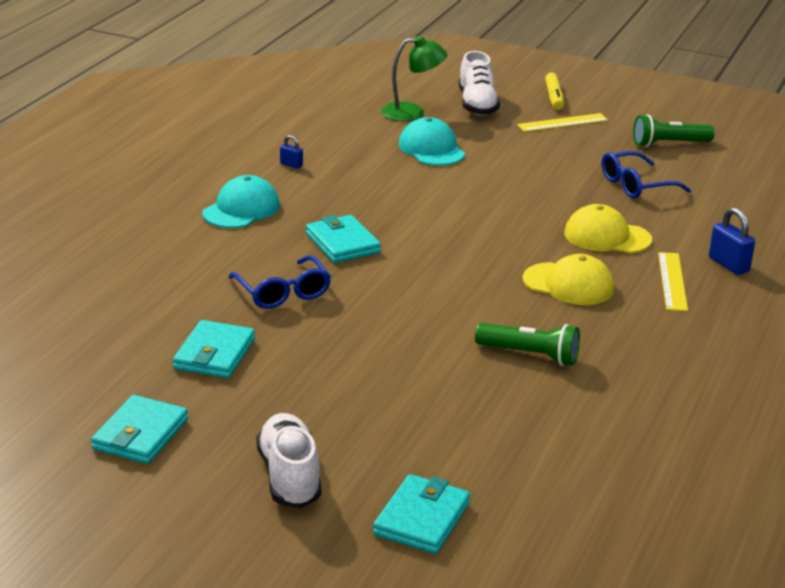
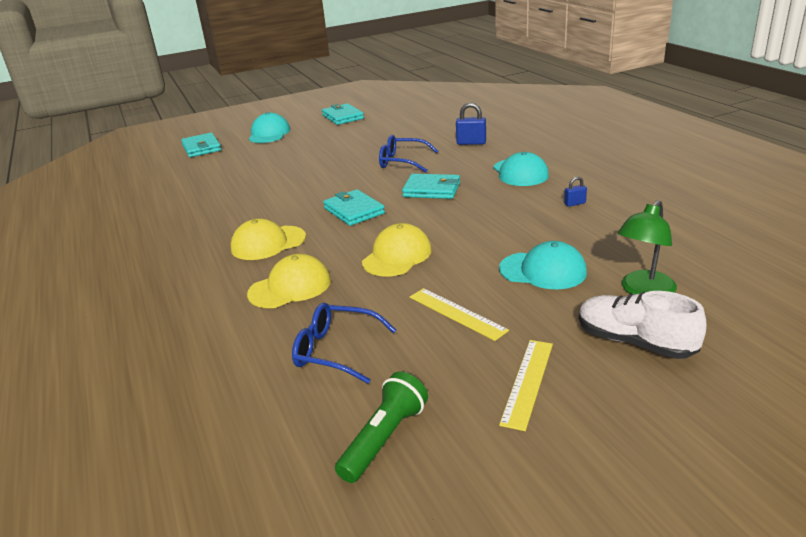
camera: 135 degrees right, 0 degrees up
(214, 354) = (374, 137): turquoise wallet -> turquoise wallet (354, 211)
(289, 477) = (269, 133): white shoe -> turquoise cap
(494, 211) = (397, 256): none -> yellow cap
(530, 355) = (236, 203): green flashlight -> none
(554, 97) = (614, 418): yellow marker -> none
(636, 185) = (336, 351): blue glasses -> blue glasses turned 90 degrees counterclockwise
(672, 281) = (200, 284): yellow ruler -> yellow ruler (457, 313)
(728, 265) = (168, 322): blue padlock -> blue padlock (471, 143)

